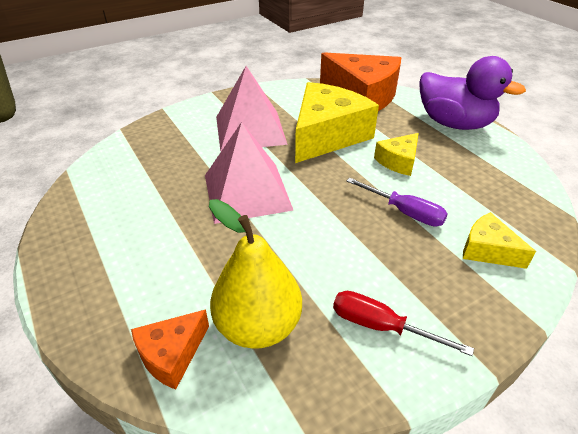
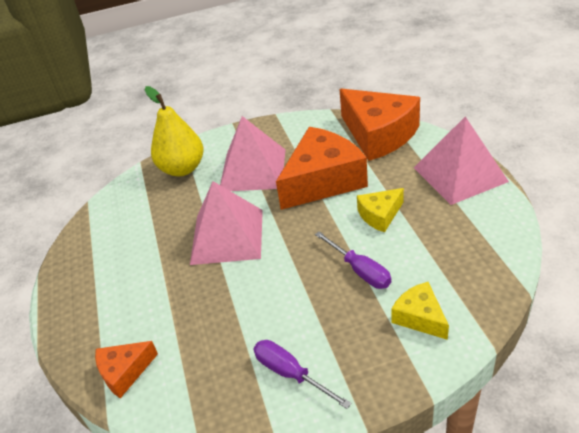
camera: 20 degrees right, 0 degrees up
(258, 326) = (194, 359): yellow pear -> yellow pear (182, 169)
(327, 135) = (323, 181): yellow cheese -> orange cheese
(381, 326) = (290, 374): red screwdriver -> purple screwdriver
(454, 123) = (460, 174): purple duck -> pink pyramid

